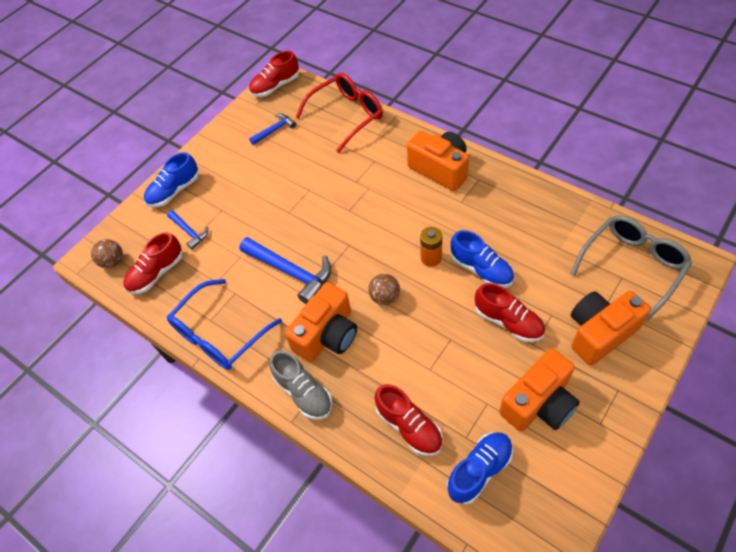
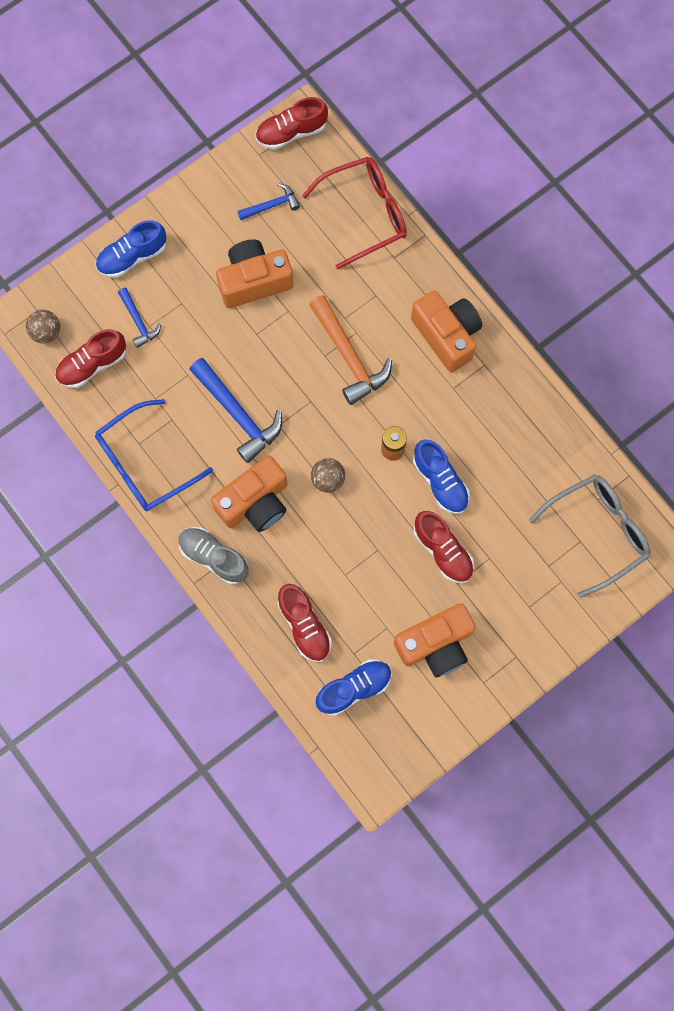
camera: 10 degrees right, 20 degrees up
(303, 392) = (214, 557): grey shoe -> grey shoe turned 150 degrees clockwise
(368, 205) = (349, 356): none -> orange hammer
(600, 333) = (527, 594): orange camera -> orange camera (254, 281)

